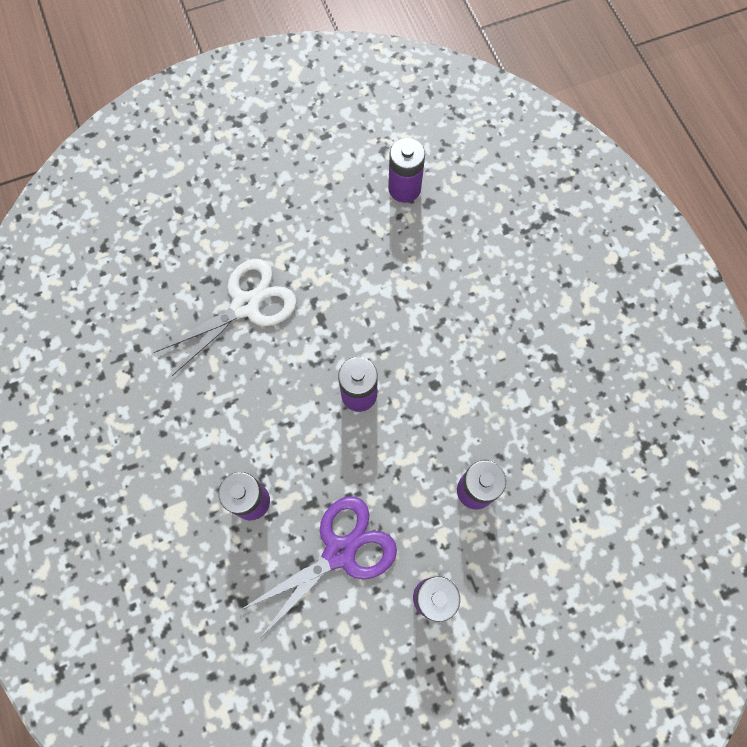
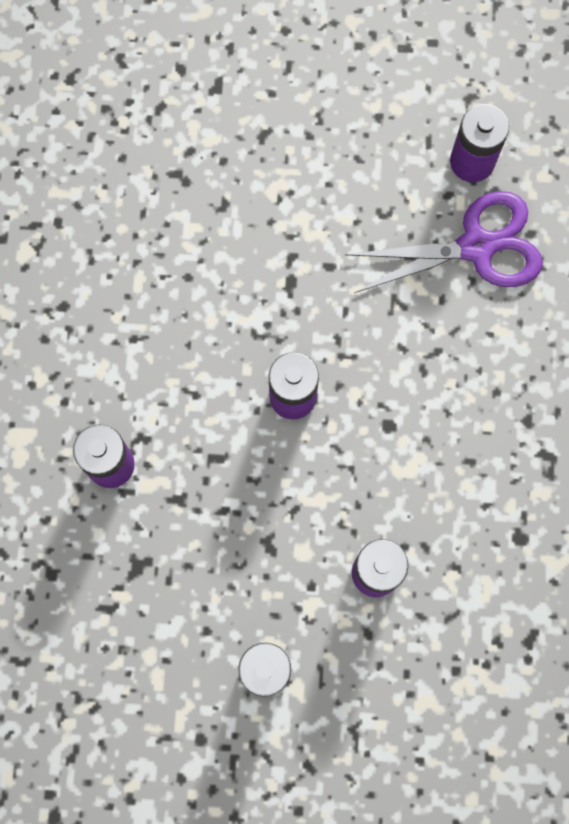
camera: 25 degrees right, 5 degrees up
(246, 305) = (208, 227): white scissors -> none
(340, 552) = (185, 569): purple scissors -> purple scissors (476, 246)

